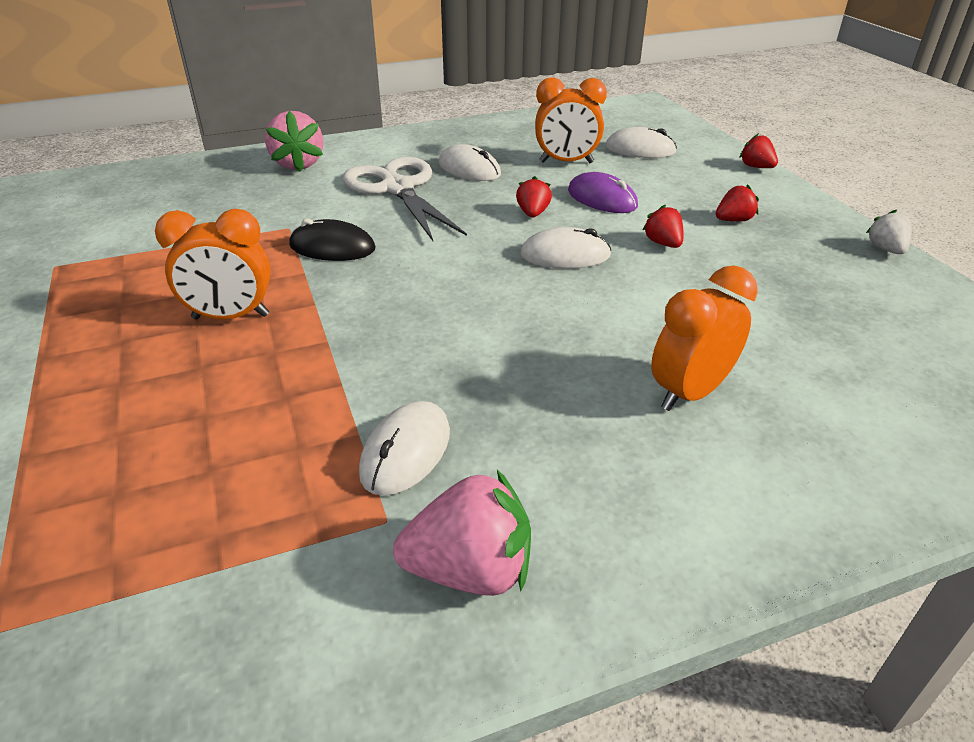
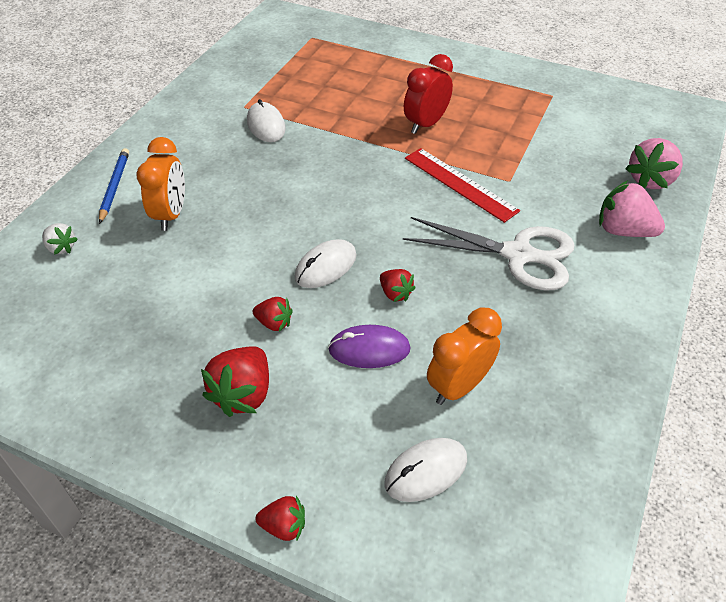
camera: 135 degrees right, 10 degrees up
(231, 317) = (426, 124): orange clock -> red clock
(332, 247) = (460, 184): black mouse -> red ruler
(469, 169) = (513, 314): white mouse -> none
(470, 570) = (200, 110): pink strawberry -> pink strawberry (650, 180)
(733, 220) = (243, 394): red strawberry -> red strawberry, size x1.76
(754, 491) = (114, 186): none -> blue pencil
(885, 249) = (96, 439): white strawberry -> white strawberry (61, 247)

